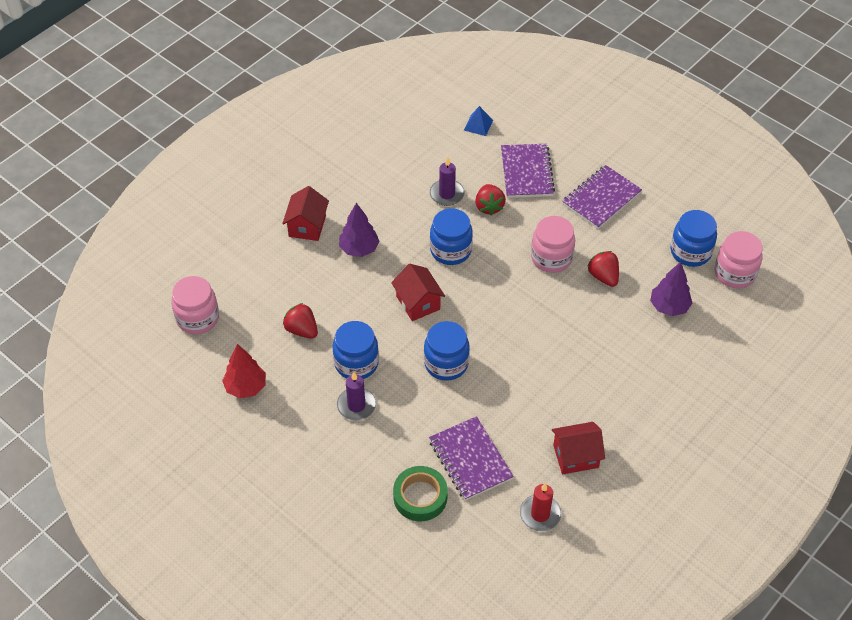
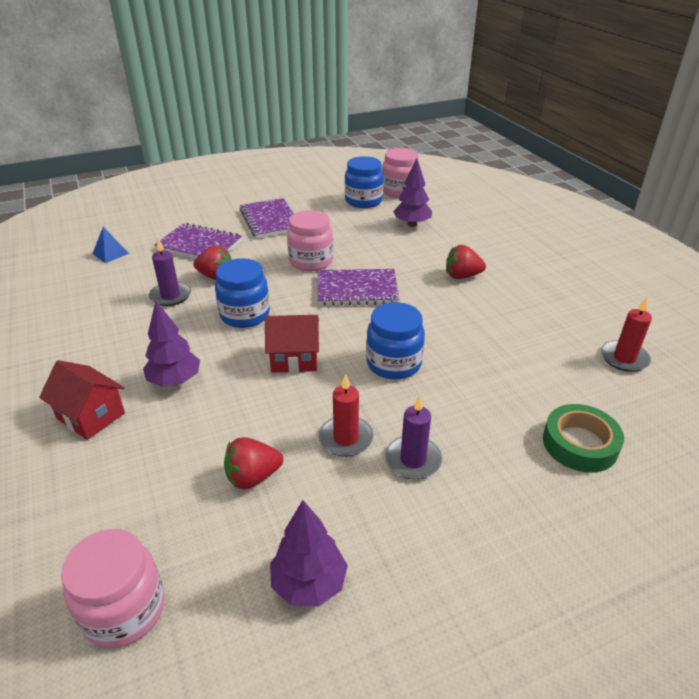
camera: 65 degrees left, 15 degrees down
(246, 387) = (309, 583): red tree -> purple tree
(356, 363) = (346, 438): blue jar -> red candle
(470, 460) = (536, 386): purple notebook -> purple notebook (357, 290)
(575, 456) = (555, 315): red house -> none
(603, 276) = (355, 243): red strawberry -> red strawberry (462, 276)

